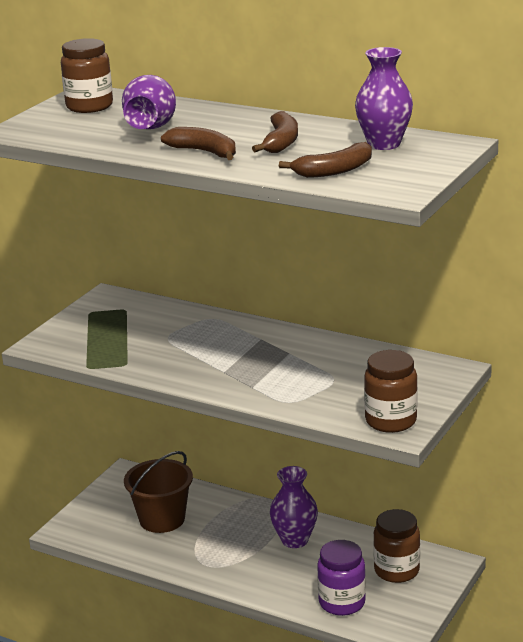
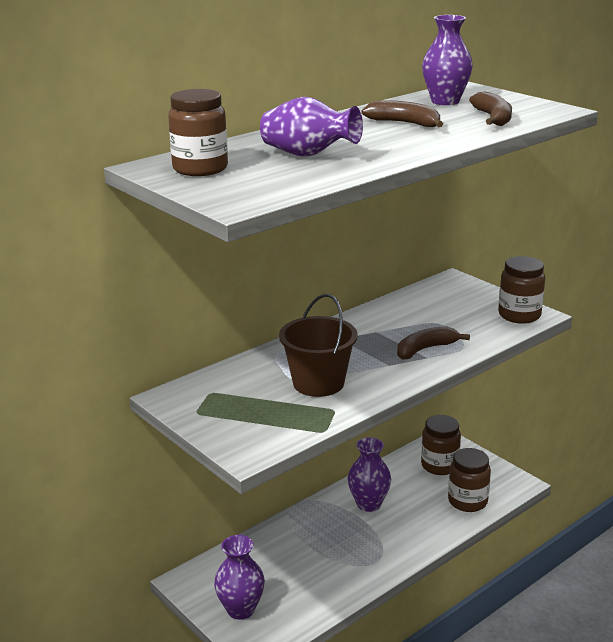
camera: 70 degrees left, 0 degrees up
(105, 510) = (241, 609): none -> purple vase
(162, 519) = (284, 573): brown bucket -> brown bucket (318, 383)
(204, 152) = (402, 145): brown banana -> brown banana (425, 349)
(342, 602) = (467, 501): purple jar -> brown jar

